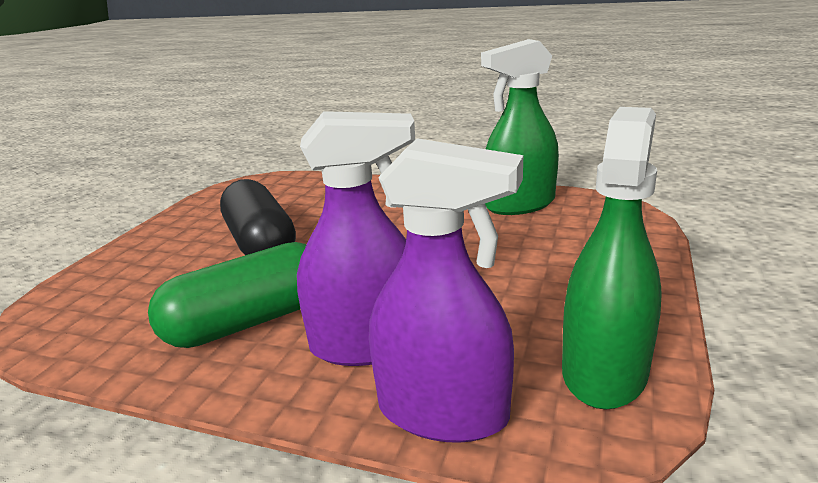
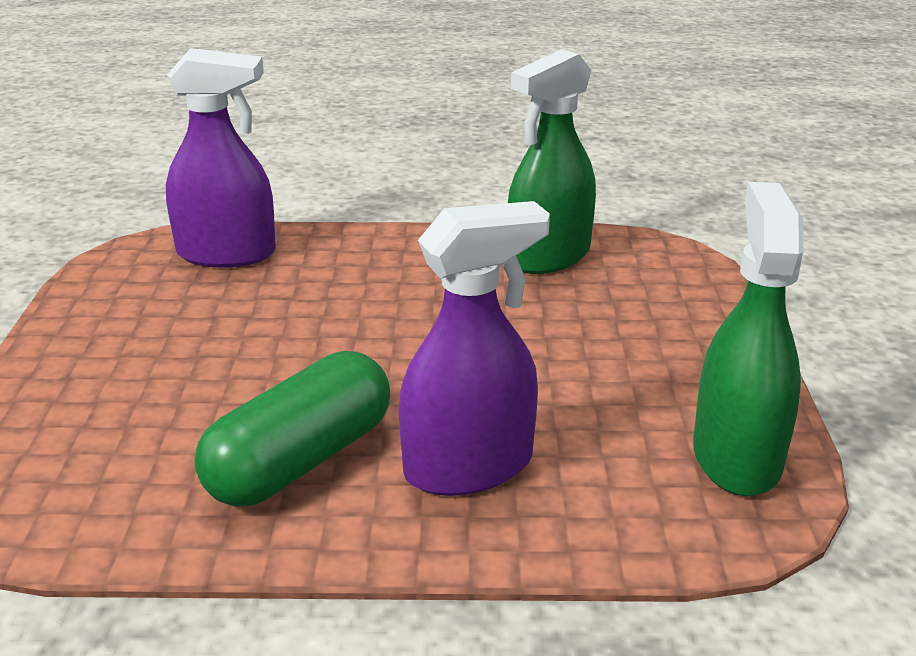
camera: 20 degrees left, 5 degrees up
(260, 243) = (231, 349): black capsule -> none
(443, 412) = (597, 527): purple spray bottle -> purple spray bottle (227, 254)

